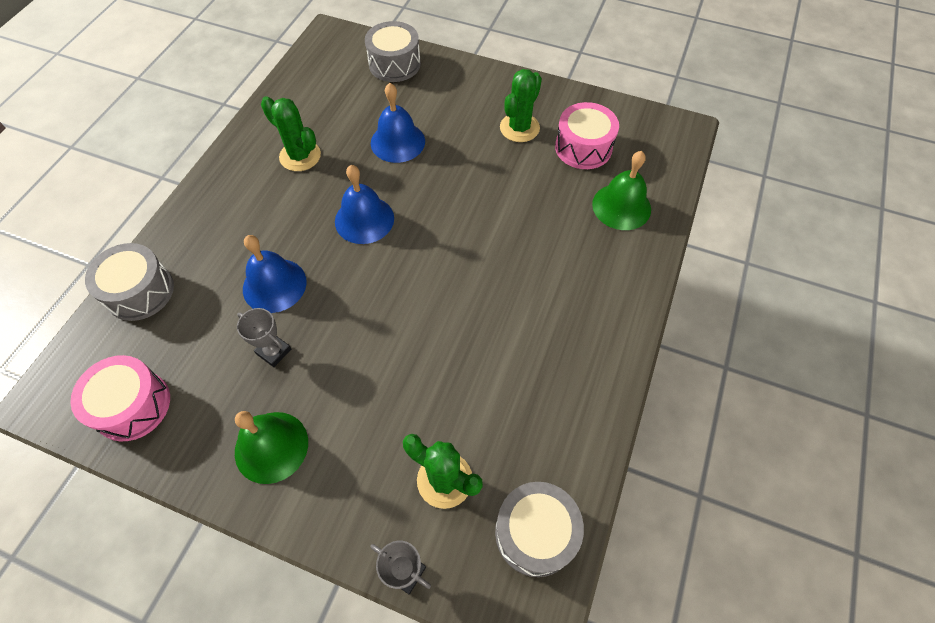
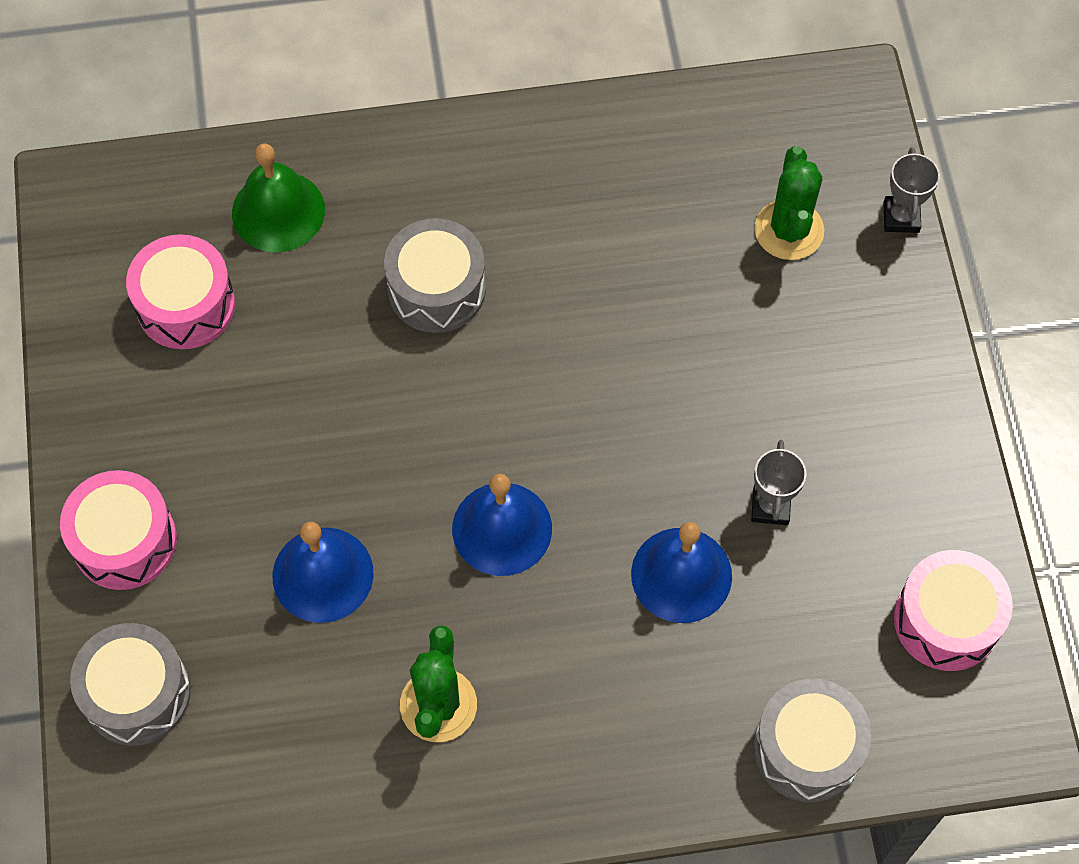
camera: 120 degrees left, 5 degrees up
(271, 447) = (879, 426): green bell -> none
(469, 83) = (124, 540): none -> pink drum
(519, 128) = (191, 411): green cactus -> none
(535, 533) = (782, 123): grey drum -> grey drum (436, 289)

